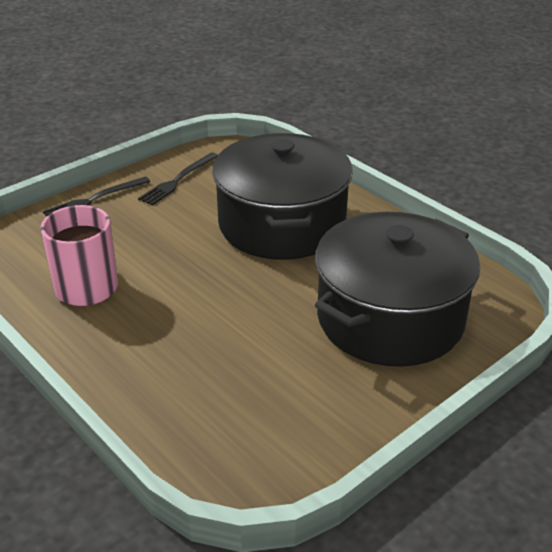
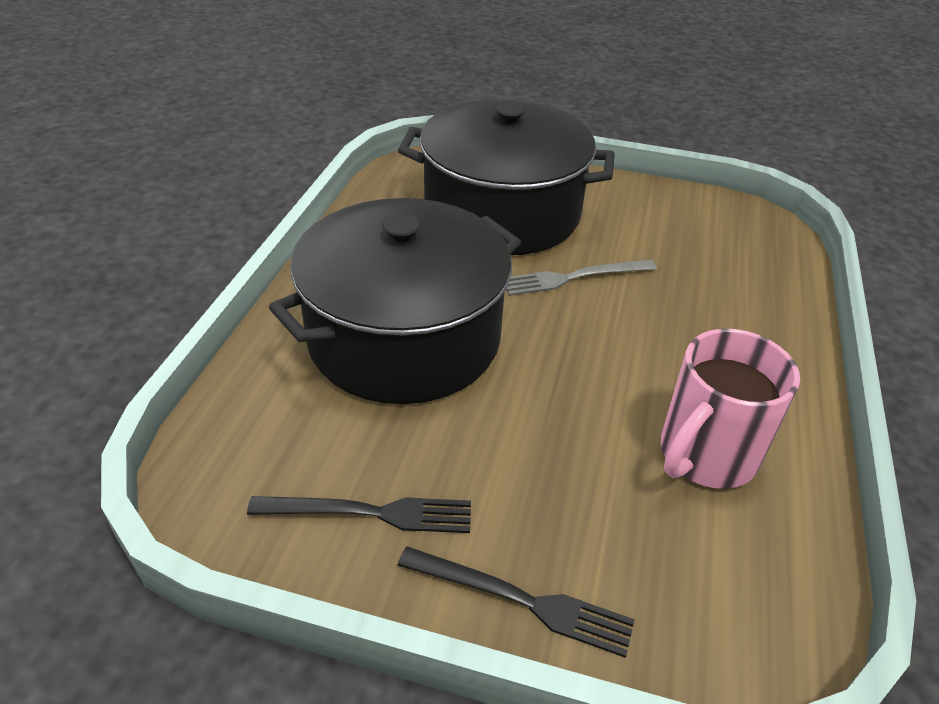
camera: 125 degrees left, 5 degrees up
(276, 315) = (574, 278): none -> grey fork

